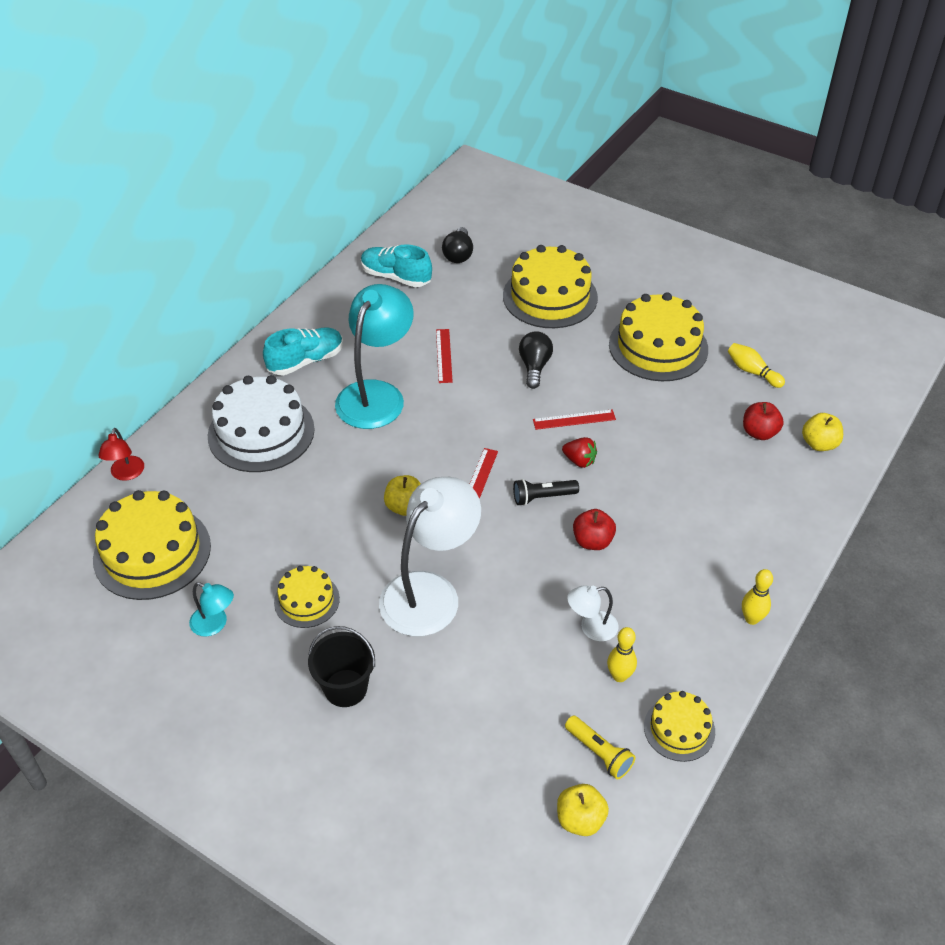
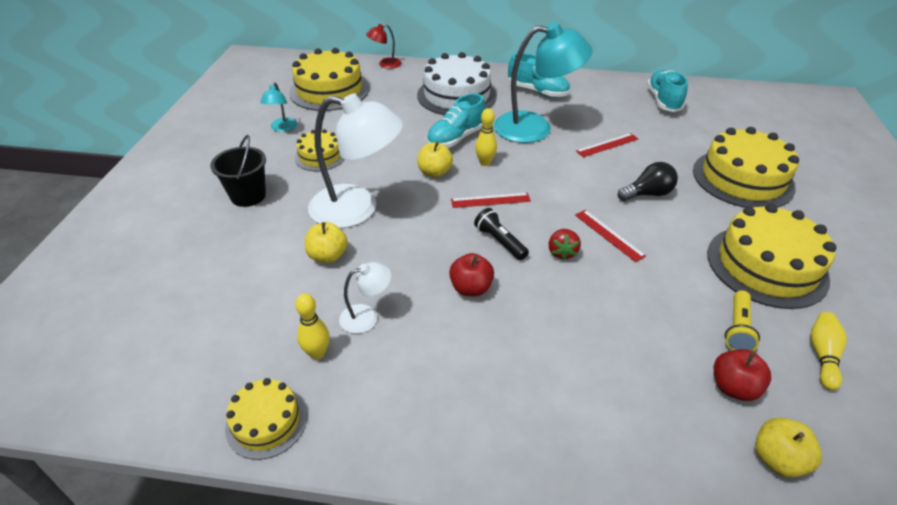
camera: 65 degrees right, 5 degrees down
(352, 466) = (456, 138): none -> turquoise shoe
(458, 254) = (726, 120): black light bulb -> none
(580, 819) = (143, 369): yellow apple -> yellow apple (328, 256)
(591, 627) = (366, 316): white lamp -> white lamp turned 105 degrees clockwise
(599, 753) = (221, 363): yellow flashlight -> yellow flashlight (737, 329)
(751, 619) = (445, 453): yellow bowling pin -> yellow bowling pin (485, 162)

